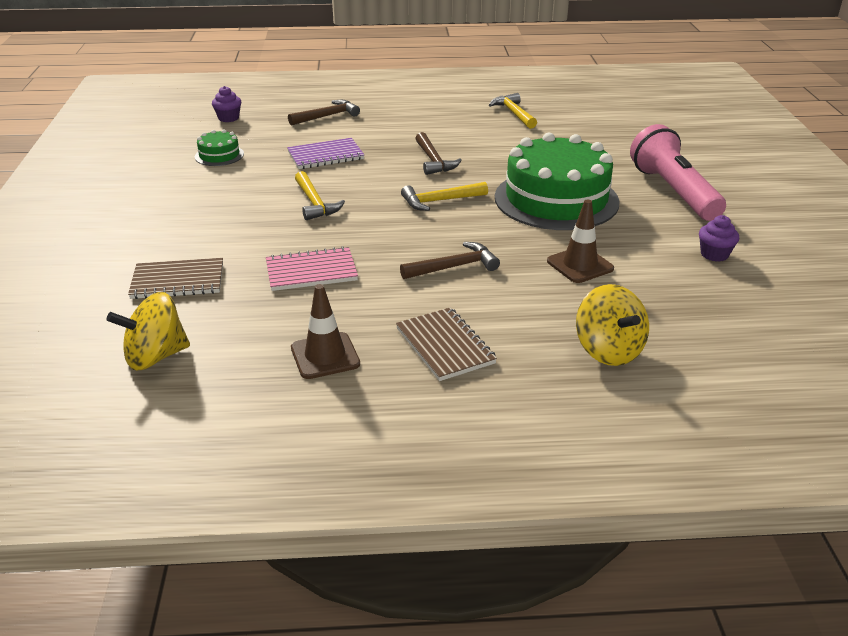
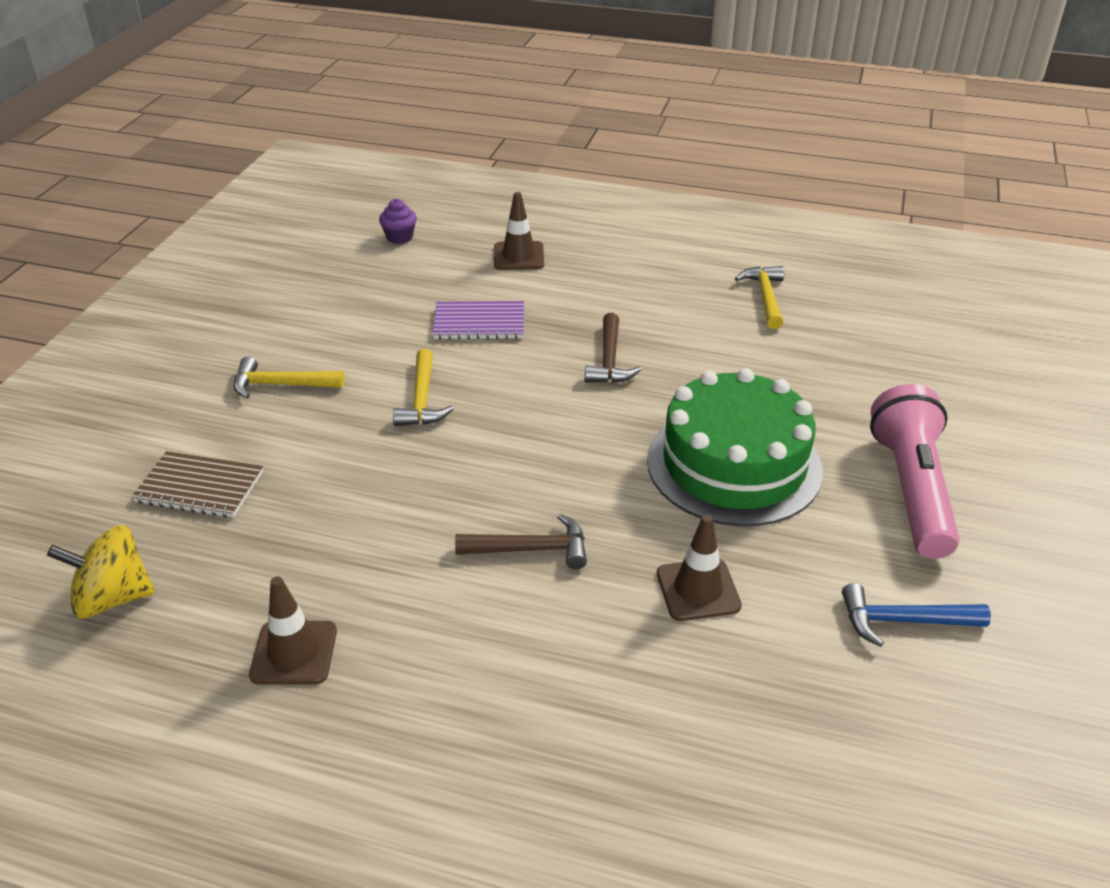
camera: 20 degrees right, 5 degrees up
(219, 155) = (355, 296): green cake -> none
(311, 271) = (355, 511): pink notebook -> none
(327, 116) = (519, 256): brown hammer -> brown traffic cone
(439, 201) = (577, 432): yellow hammer -> yellow hammer (281, 385)
(445, 346) = (443, 679): brown notebook -> none
(608, 350) = (648, 751): yellow spinning top -> none
(714, 254) = (903, 621): purple cupcake -> blue hammer

